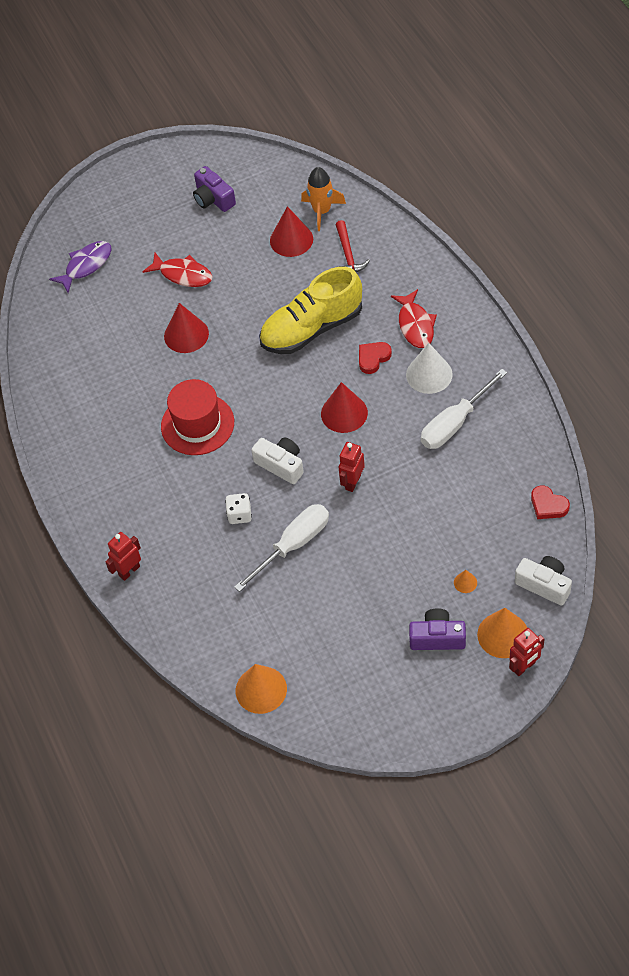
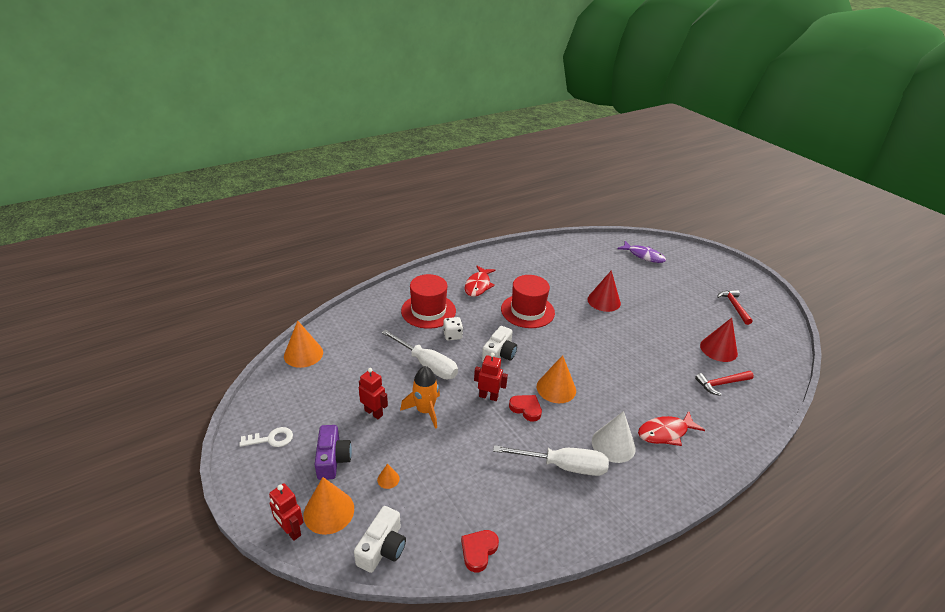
camera: 75 degrees right, 20 degrees down
(129, 571) = (405, 289): red robot -> red robot (374, 412)
(183, 274) = (656, 296): red fish -> red fish (478, 285)
(184, 542) = (428, 311): none -> red hat
(213, 198) = (734, 306): purple camera -> red hammer
(311, 328) = (634, 365): yellow shoe -> none
(322, 211) = (758, 365): orange rocket -> orange rocket (425, 411)
(344, 413) = (556, 388): red cone -> orange cone
(373, 358) = (618, 404): red heart -> red heart (526, 409)
(405, 704) = (271, 439): none -> white key
(454, 423) = (563, 466): white screwdriver -> white screwdriver turned 150 degrees clockwise

